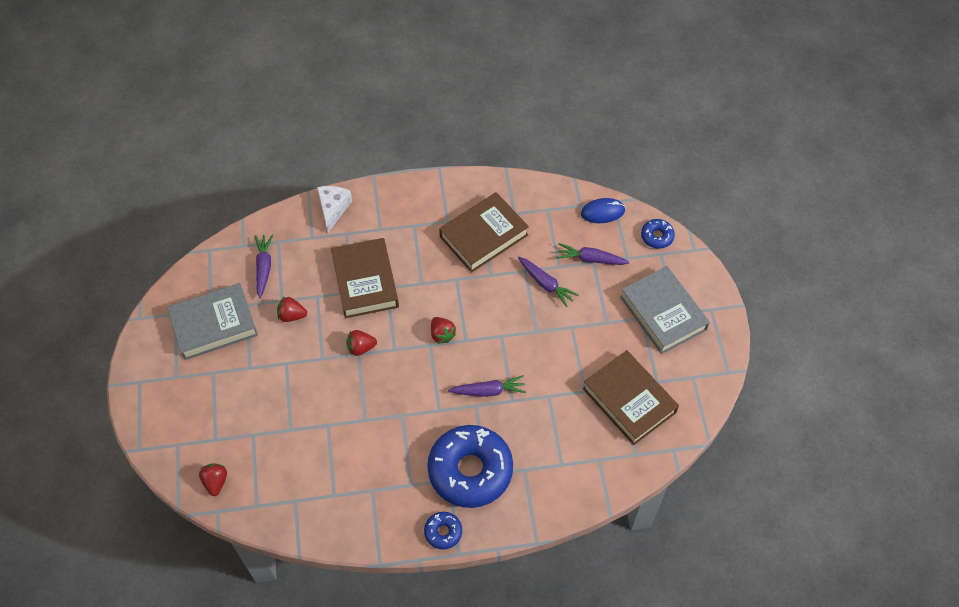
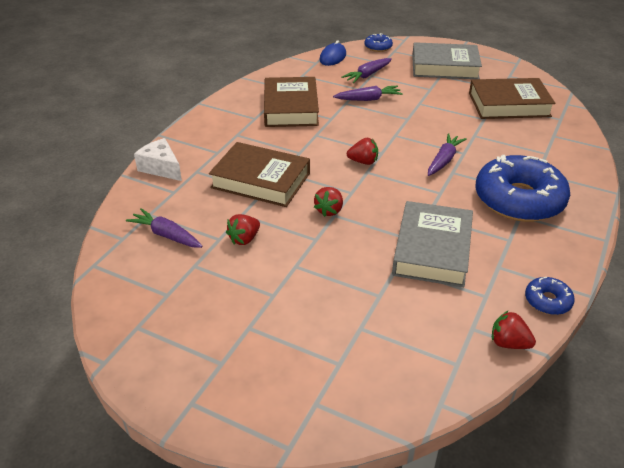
camera: 55 degrees left, 20 degrees down
(214, 324) = (189, 300): grey book -> grey book (432, 249)
(215, 482) = (398, 388): red strawberry -> red strawberry (508, 343)
(443, 532) = (576, 240): blue donut -> blue donut (547, 301)

